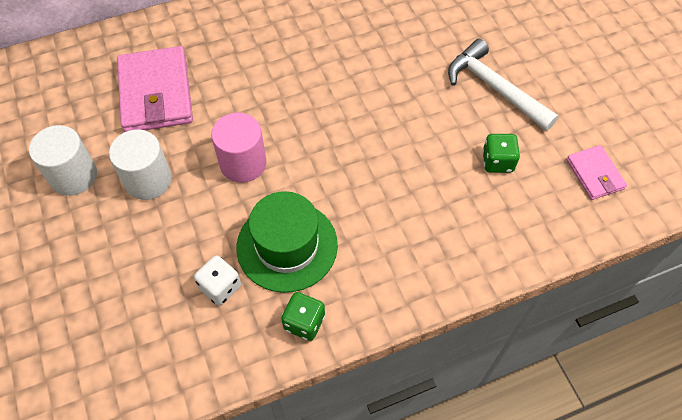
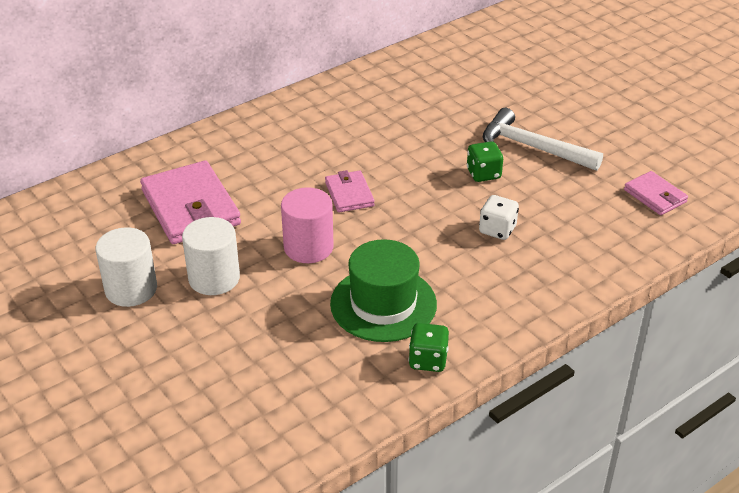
camera: 15 degrees left, 20 degrees down
(220, 287) = (329, 349): white dice -> white dice (497, 230)
(302, 108) = (349, 194): none -> pink wallet
(497, 162) = (560, 202): green dice -> green dice (483, 174)

